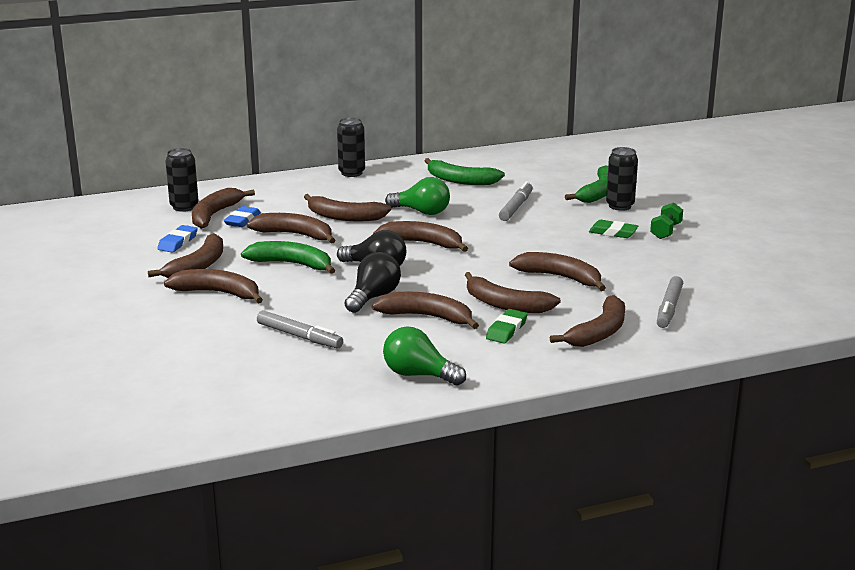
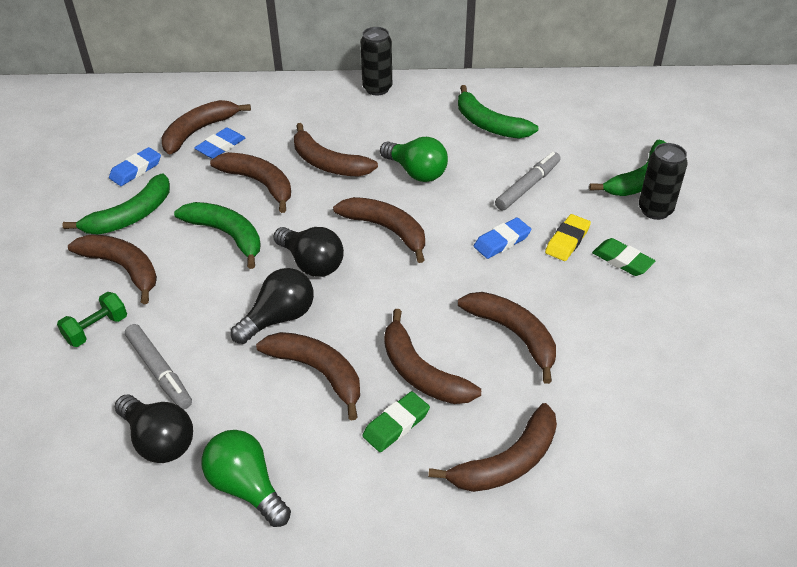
camera: 20 degrees right, 20 degrees up
(184, 207) = (177, 112): black can -> none
(198, 266) = (131, 216): brown banana -> green banana
(330, 367) = (159, 440): none -> black light bulb
(517, 236) = (502, 241): none -> blue eraser
(566, 229) = (567, 241): none -> yellow eraser
(665, 231) = (690, 273): green dumbbell -> green dumbbell (96, 329)
(669, 308) = (622, 436): grey marker -> none

